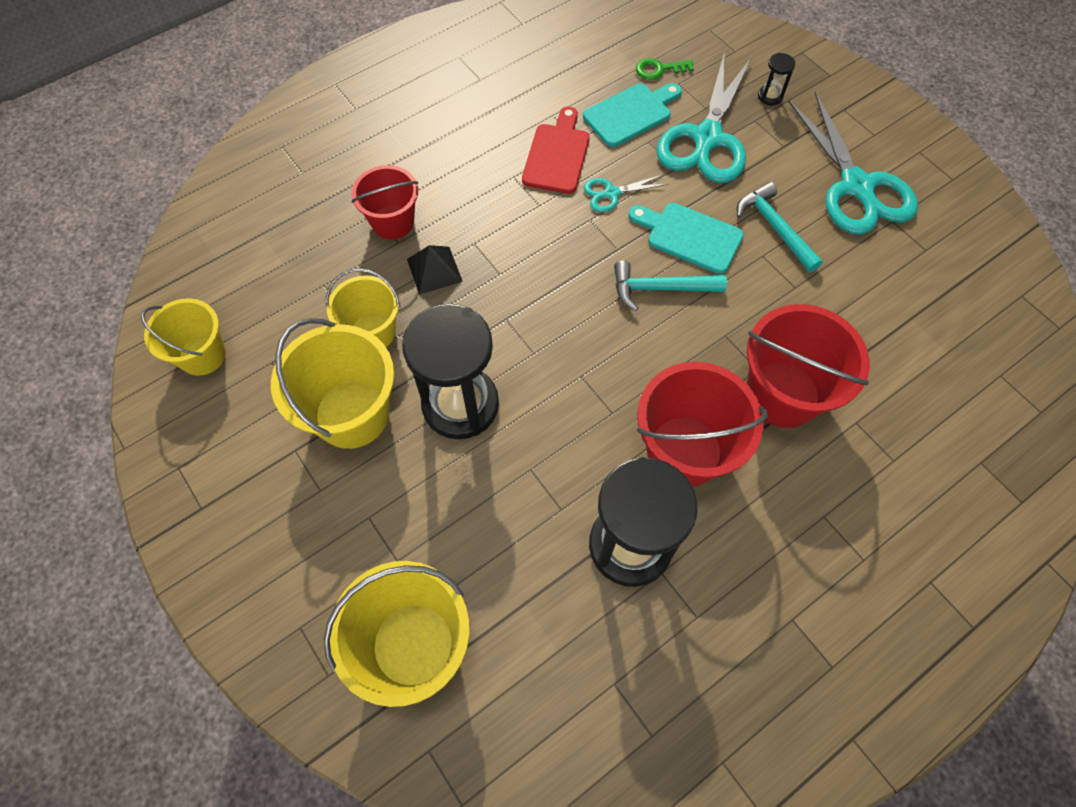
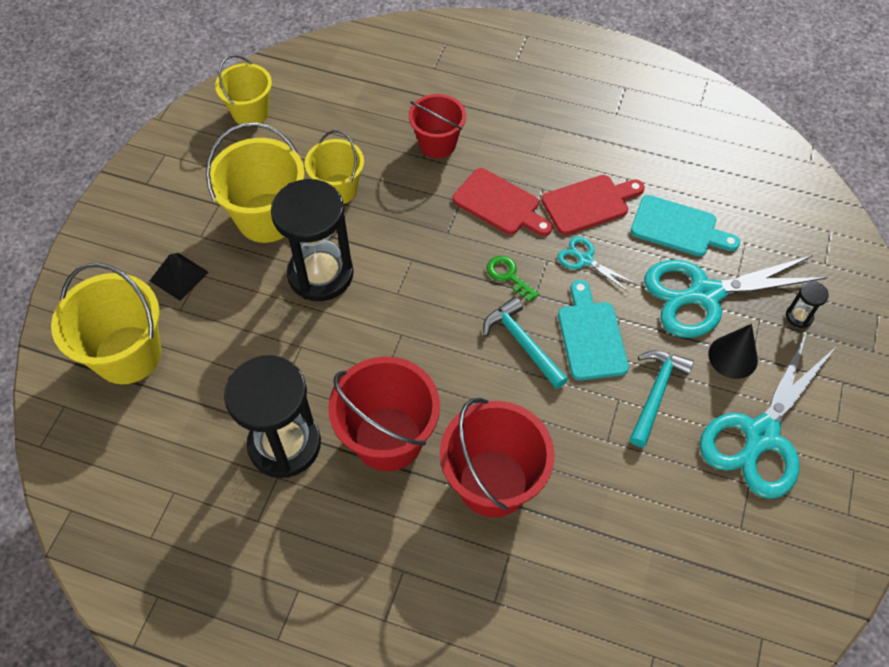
camera: 55 degrees right, 5 degrees down
(434, 270) = (417, 192): black pyramid -> black pyramid (179, 276)
(502, 217) = (499, 204): none -> red cutting board
(659, 69) = (745, 221): green key -> green key (508, 276)
(776, 158) = (733, 357): none -> black cone

